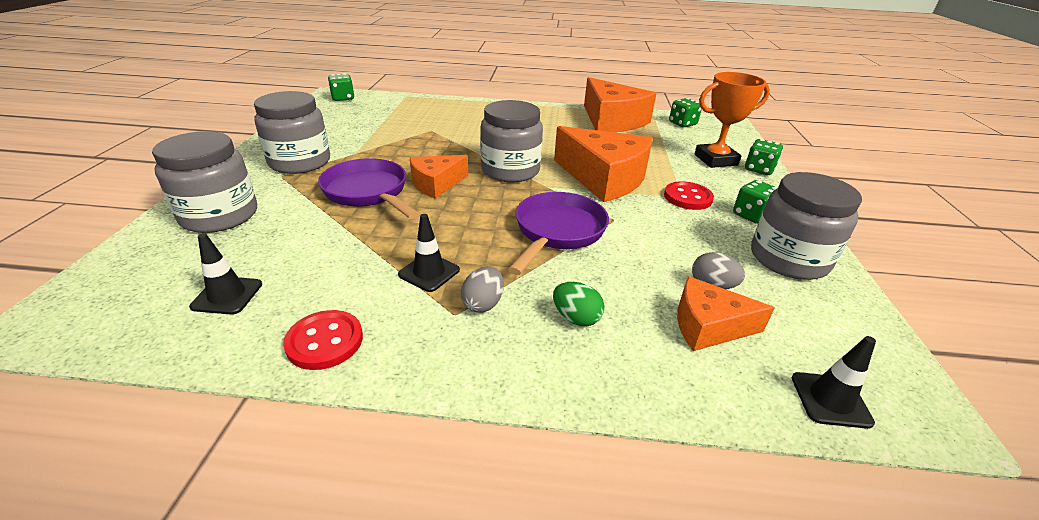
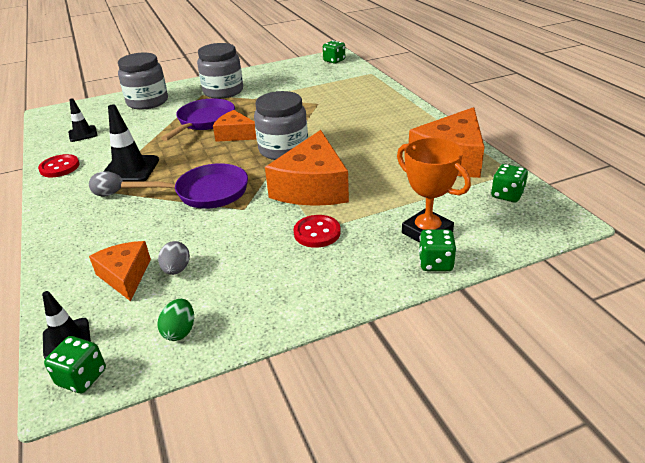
camera: 65 degrees right, 0 degrees up
(429, 272) = (130, 169): black traffic cone -> black traffic cone, size x1.63
(576, 318) = (109, 226): green egg -> green egg (180, 331)
(751, 216) = (313, 273): green dice -> green dice (82, 377)
(788, 259) = (246, 303): grey jar -> none

